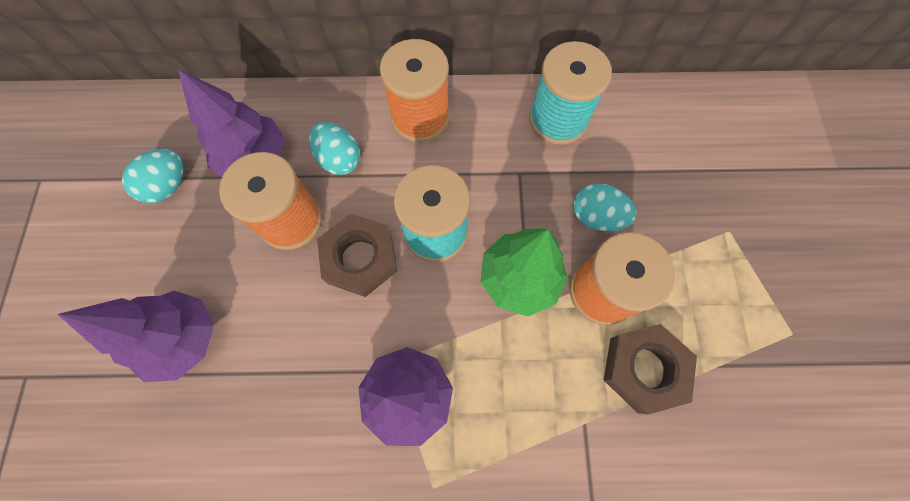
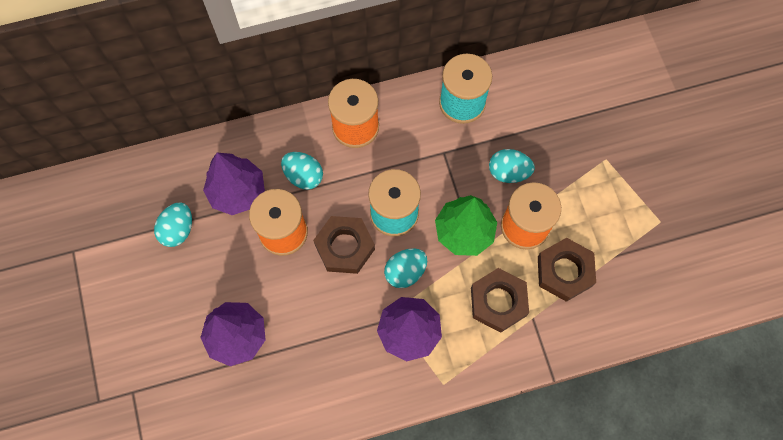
camera: 15 degrees left, 0 degrees up
(427, 311) = (405, 272): none -> turquoise egg
(541, 387) = (498, 302): none -> brown nut

